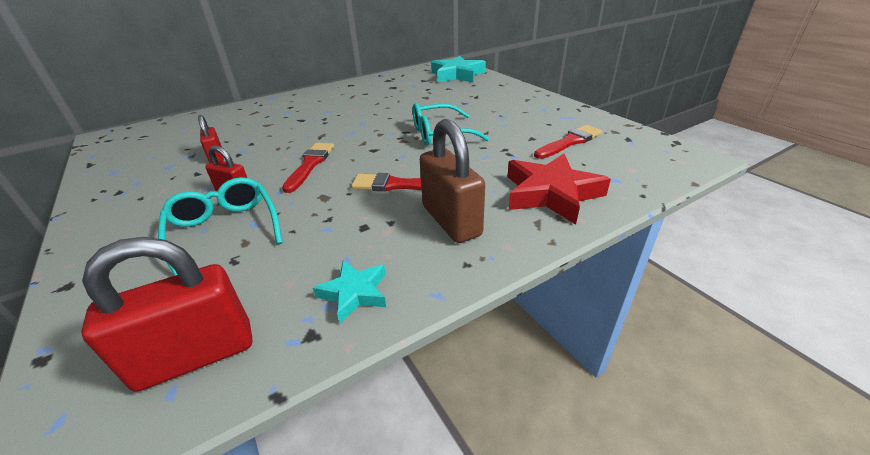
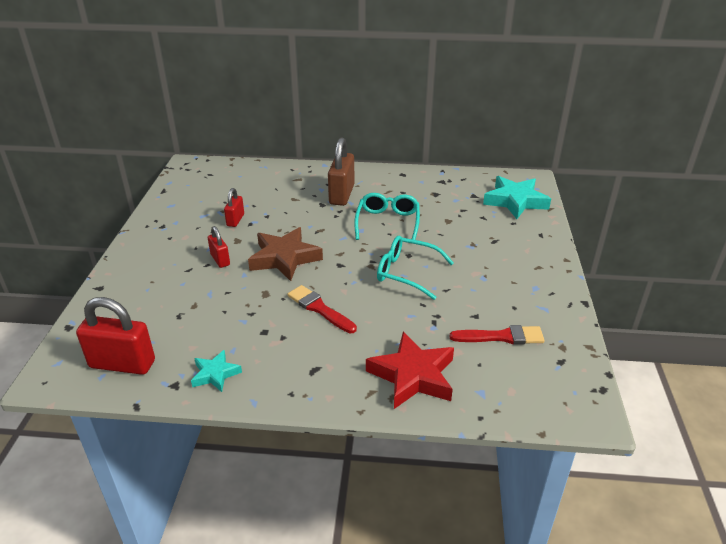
camera: 35 degrees right, 0 degrees up
(225, 230) = (191, 290): turquoise glasses -> turquoise glasses (387, 223)
(310, 164) = (284, 258): red brush -> brown star
(451, 221) = (318, 358): brown padlock -> brown padlock (341, 195)

